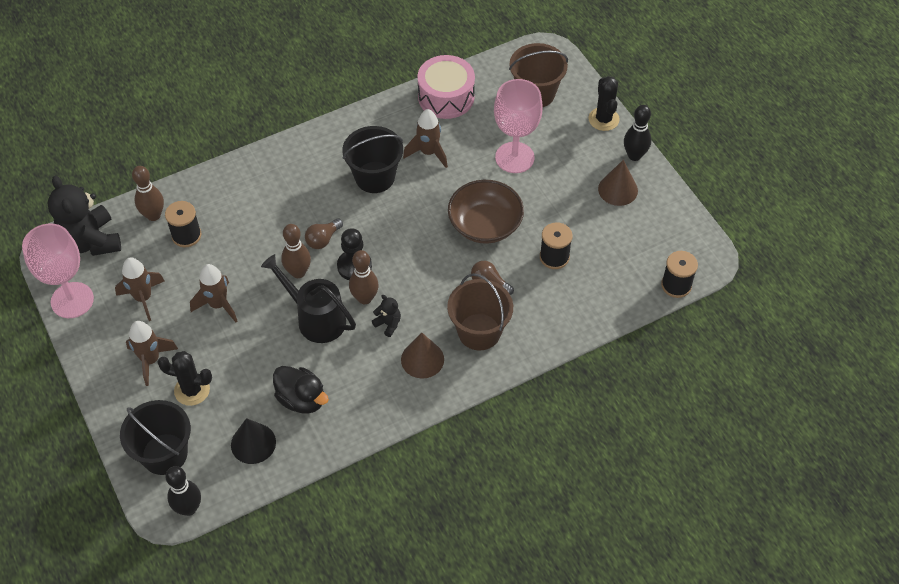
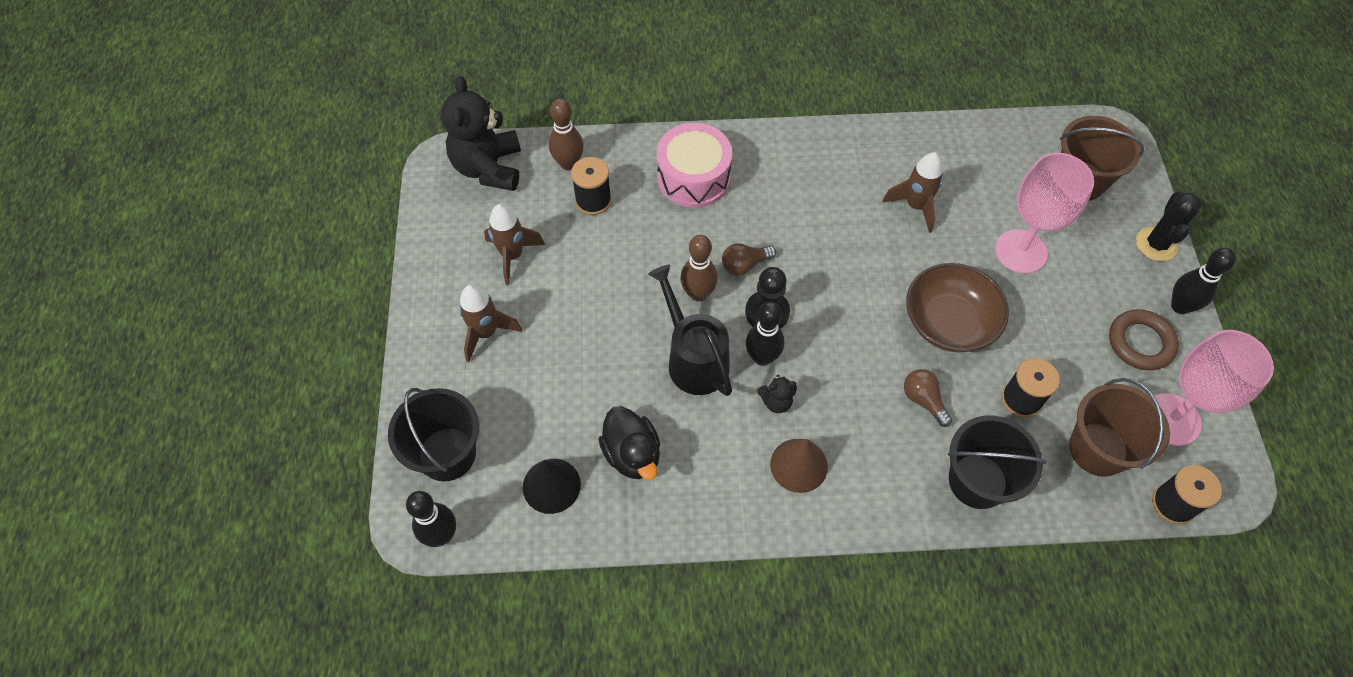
camera: 25 degrees right, 5 degrees up
(72, 300) = (437, 227): pink goblet -> pink goblet (1171, 419)
(192, 390) = (513, 388): black cactus -> none
(218, 305) = (590, 296): brown rocket -> none
(365, 298) = (762, 357): brown bowling pin -> black bowling pin
(375, 177) = (838, 212): black bucket -> black bucket (977, 481)
(388, 324) = (776, 402): black teddy bear -> black teddy bear turned 105 degrees clockwise
(446, 97) = (965, 146): pink drum -> pink drum (693, 177)
(479, 332) = (885, 459): brown bucket -> brown bucket (1098, 449)
(618, 189) = (1140, 342): brown cone -> brown ring

